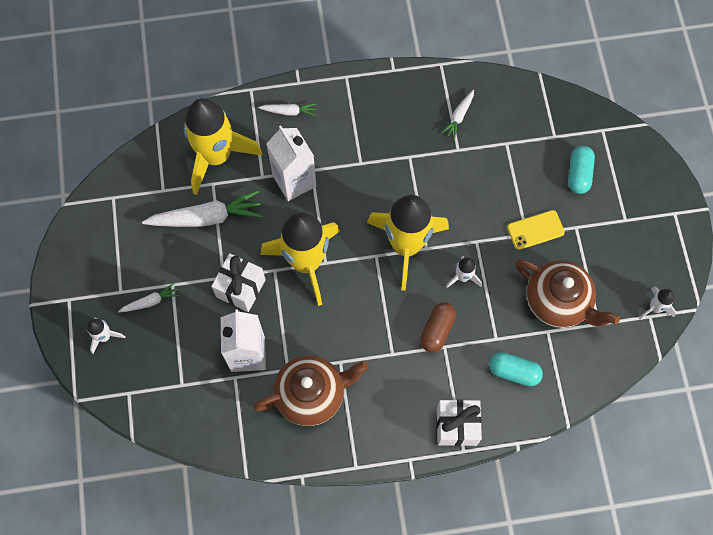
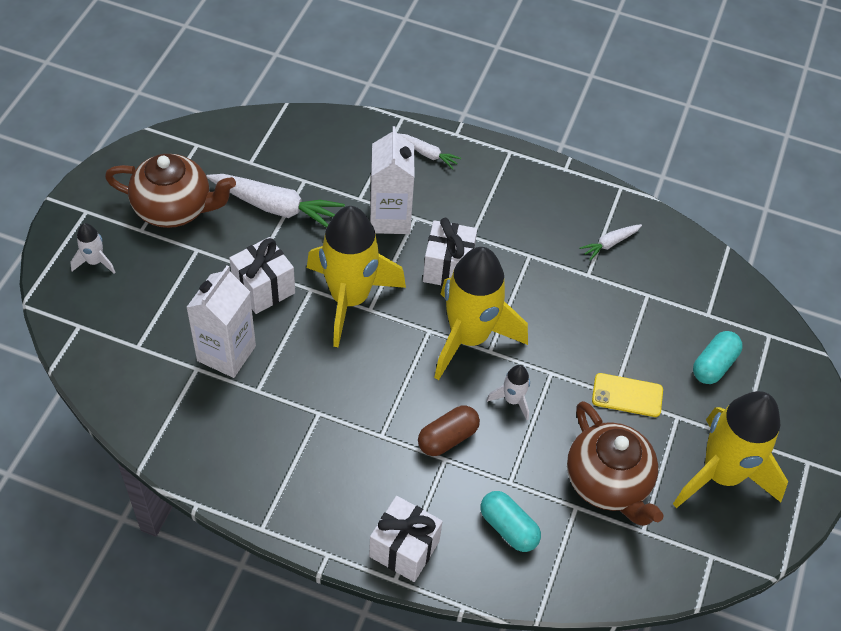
camera: 25 degrees right, 15 degrees down
(150, 301) = (164, 254): white carrot -> none
(216, 156) = (325, 158): yellow rocket -> yellow rocket (721, 474)
(311, 394) = (265, 428): brown teapot -> brown teapot (174, 208)
(359, 199) = (448, 268): none -> white gift
(655, 307) = (723, 550): white rocket -> none

